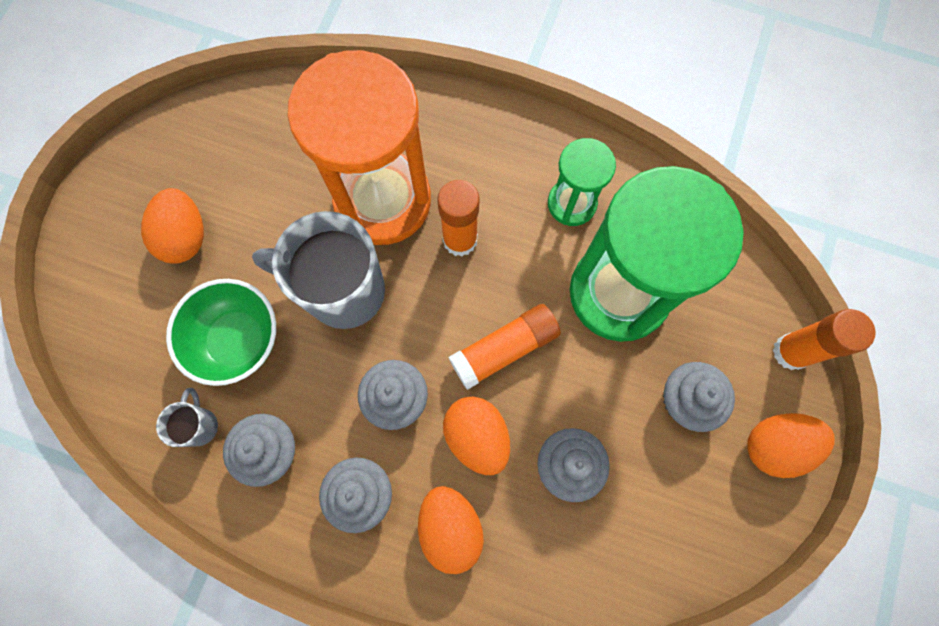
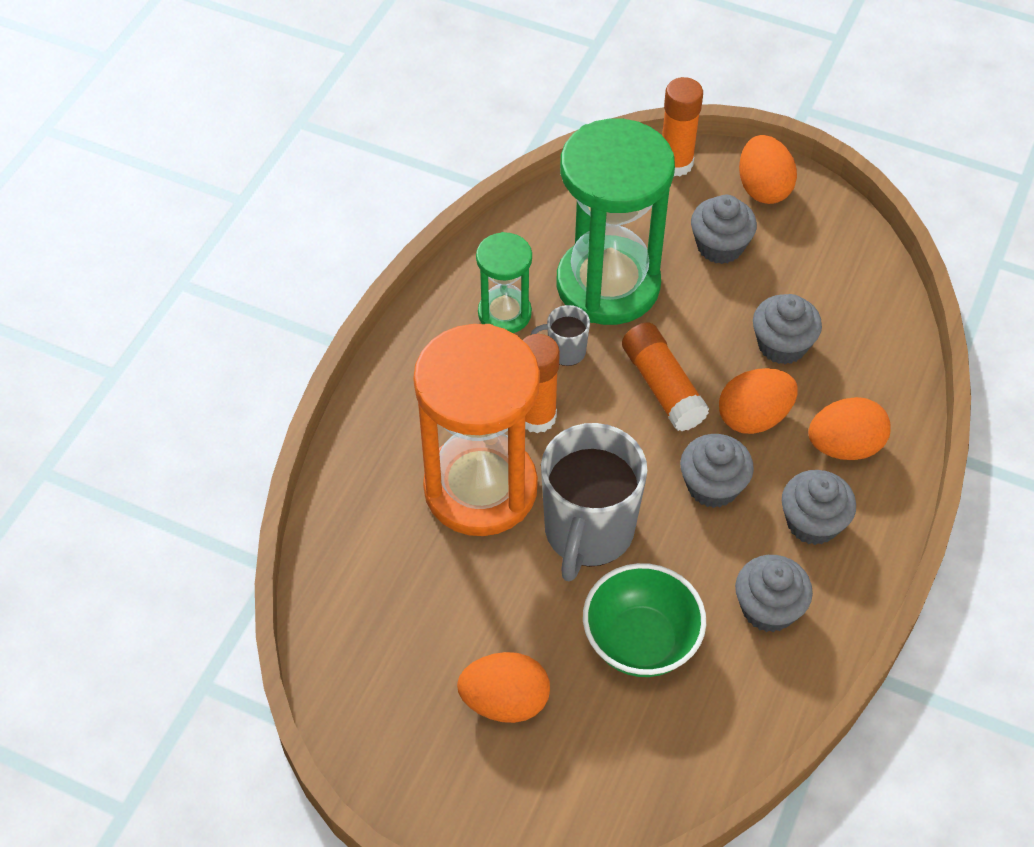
camera: 85 degrees left, 20 degrees down
(200, 425) = (740, 681): grey mug -> grey mug (565, 351)

